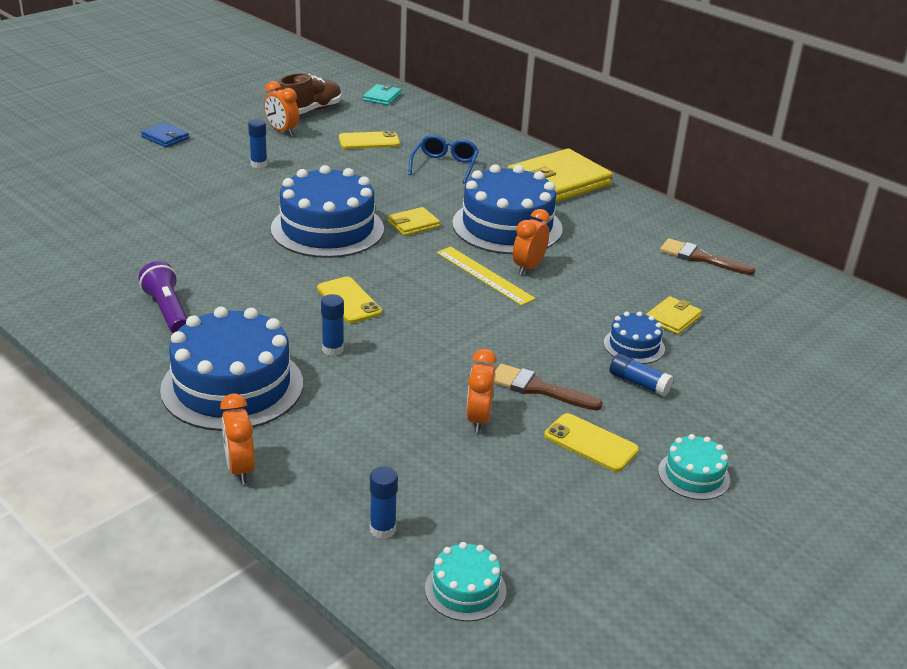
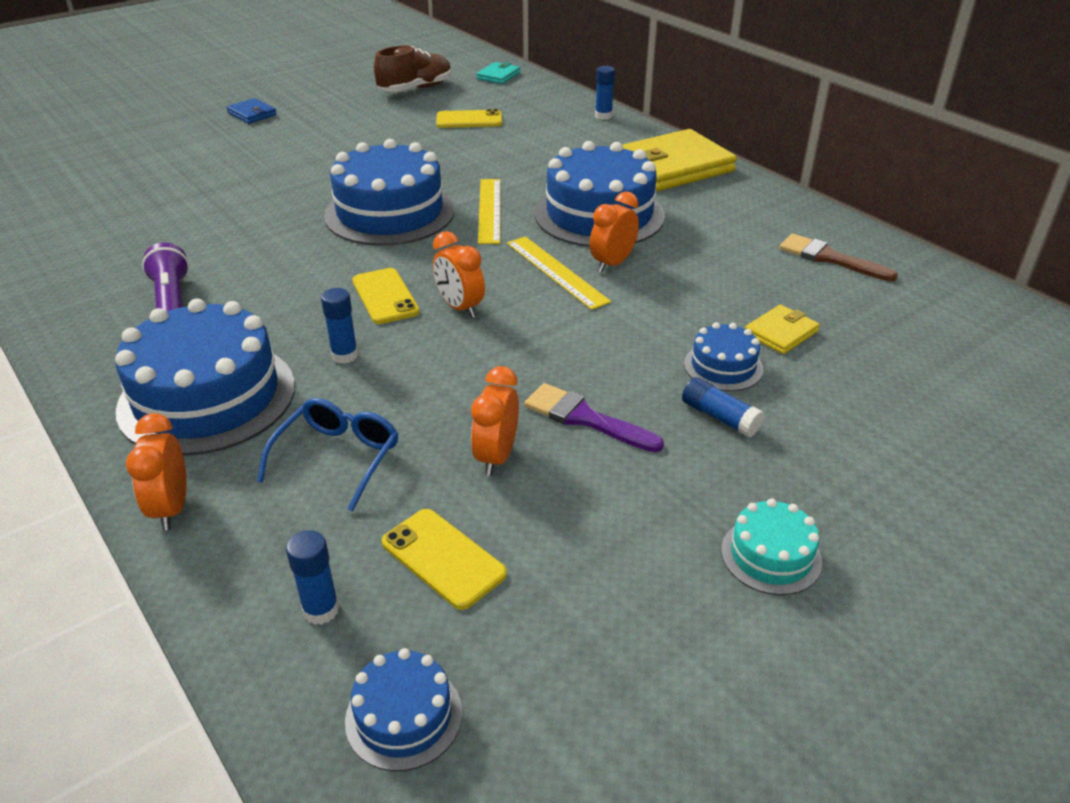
camera: 10 degrees right, 5 degrees up
(259, 164) = (340, 142): blue glue stick -> blue glue stick (603, 116)
(282, 131) = (378, 109): orange clock -> orange clock (460, 308)
(413, 224) = (490, 210): yellow wallet -> yellow ruler
(444, 166) = (545, 147): blue glasses -> blue glasses (337, 458)
(465, 589) = (404, 716): turquoise cake -> blue cake
(538, 388) = (585, 418): brown brush -> purple brush
(590, 443) = (636, 499): yellow phone -> yellow phone (443, 558)

